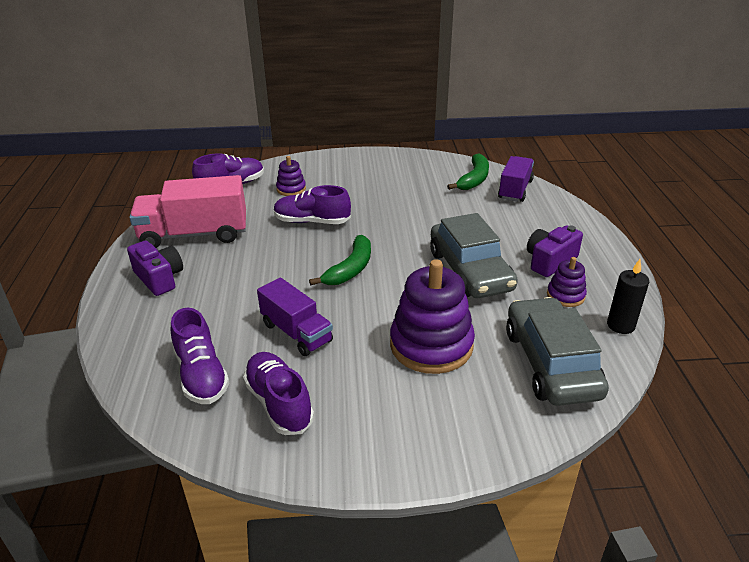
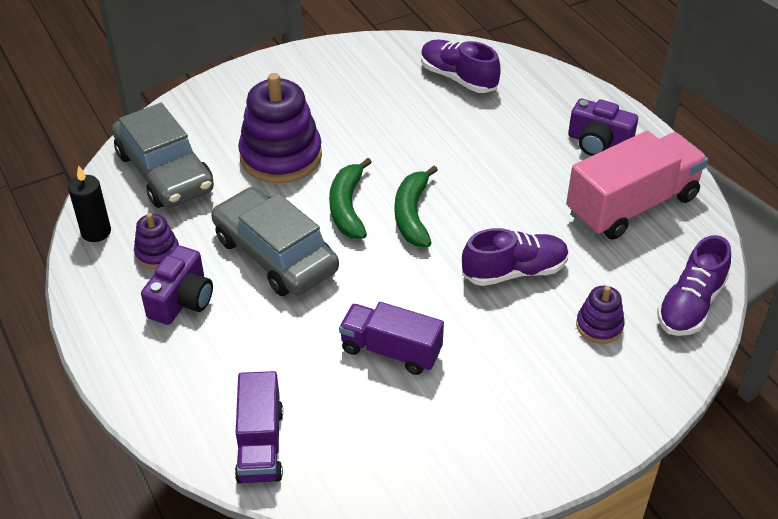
camera: 155 degrees right, 10 degrees up
(279, 403) = (379, 77): purple shoe -> none
(296, 333) = (411, 131): purple truck -> purple truck (391, 350)
(474, 179) = (337, 452): green banana -> green banana (347, 207)

